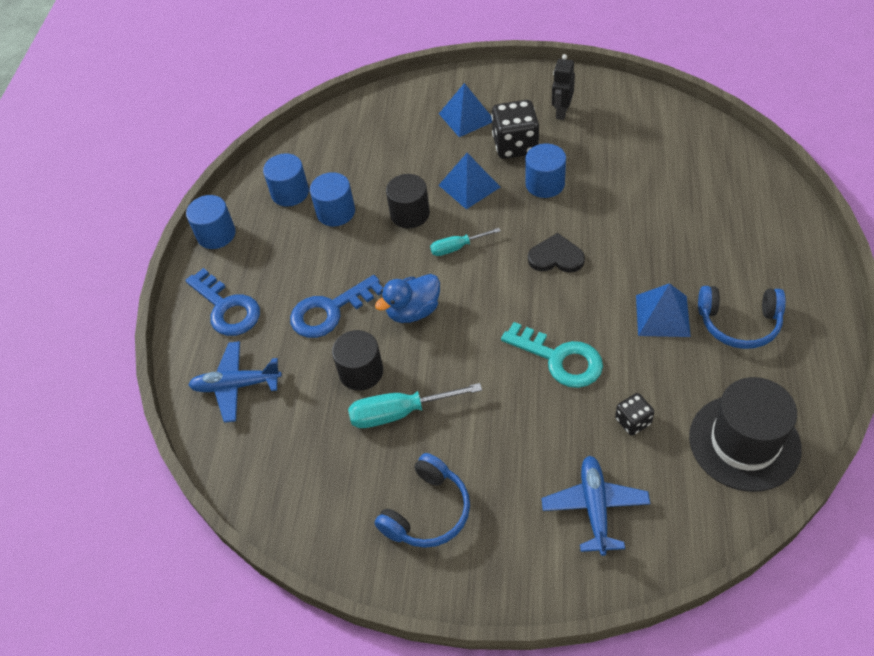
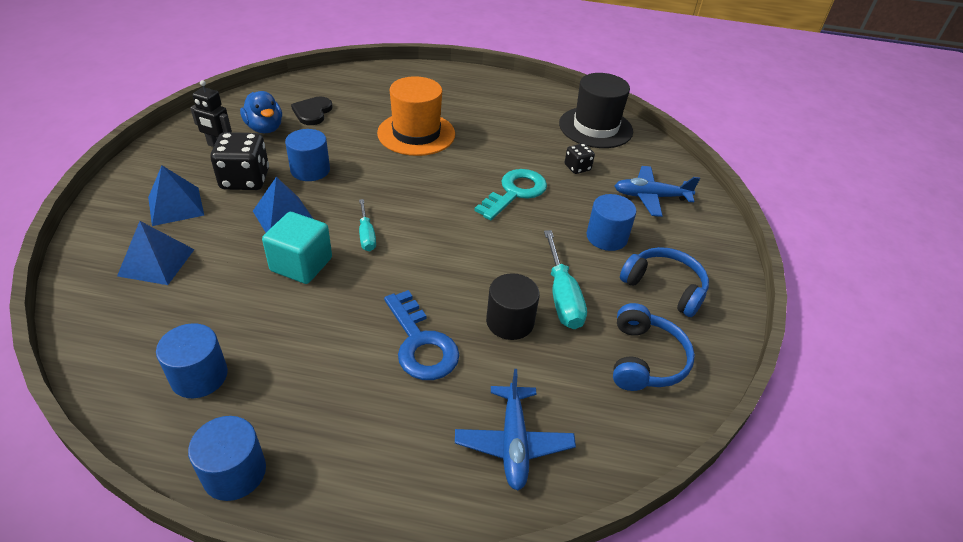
camera: 95 degrees left, 10 degrees down
(227, 308) = (384, 455): blue key -> none
(336, 212) = (263, 329): blue cylinder -> blue cylinder (606, 237)
(410, 214) = (301, 264): black cylinder -> turquoise cube
(413, 311) = (440, 275): blue duck -> blue duck (265, 128)
(556, 257) = (403, 177): black heart -> black heart (312, 112)
(645, 252) = (416, 134): none -> orange hat
(662, 315) = (482, 138): blue pyramid -> blue pyramid (156, 262)
(739, 323) = (497, 109): blue headphones -> blue headphones (645, 359)

